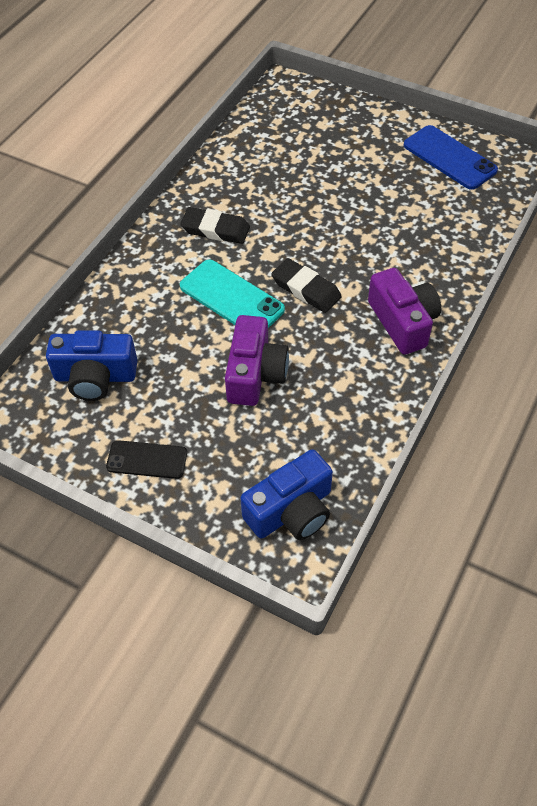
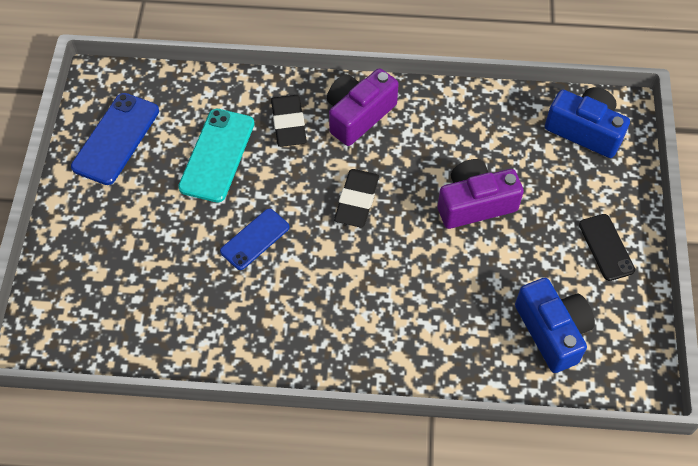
camera: 115 degrees left, 5 degrees up
(215, 229) = (314, 312): black eraser -> black eraser (289, 123)
(231, 298) = (399, 258): turquoise phone -> turquoise phone (217, 155)
(304, 213) = (255, 239): none -> blue phone

